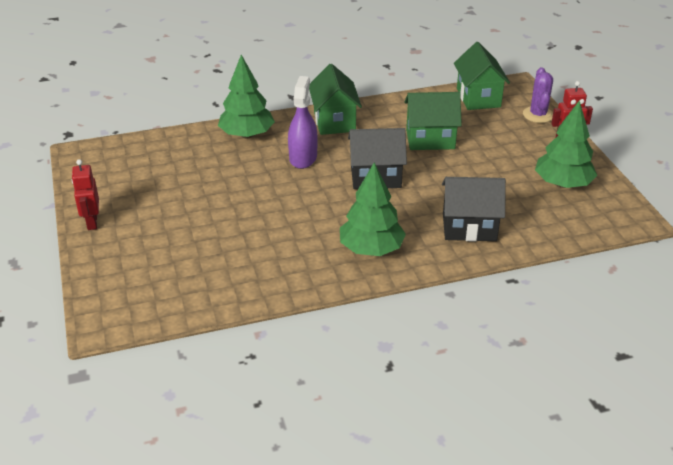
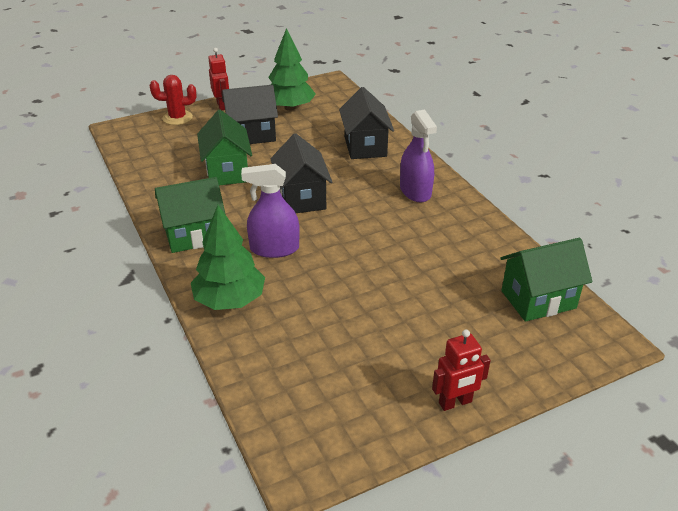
camera: 100 degrees left, 0 degrees up
(371, 249) = (415, 191): green tree -> purple spray bottle
(478, 98) = (143, 148): green house -> green house (538, 299)
(500, 156) = (252, 135): none -> black house
(538, 115) = (177, 118): purple cactus -> red cactus

